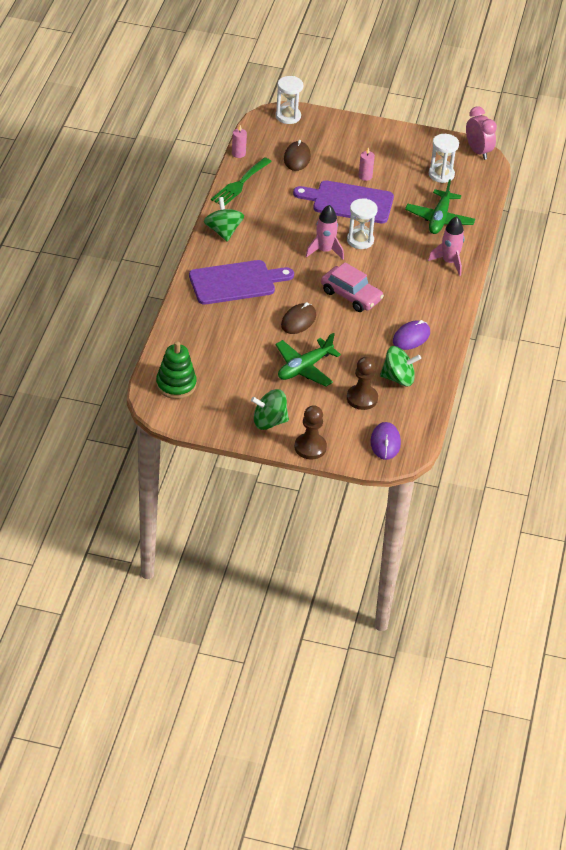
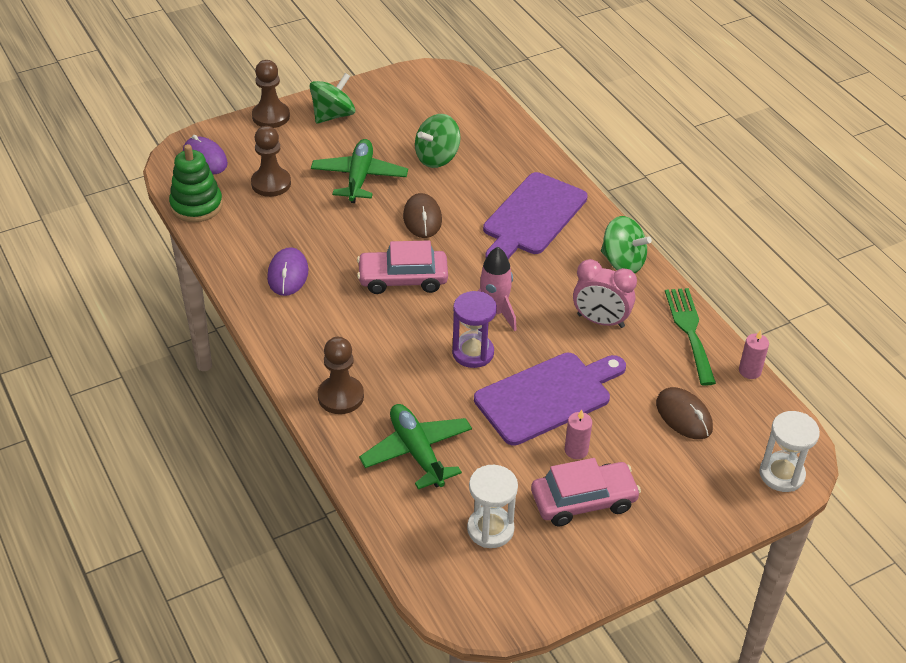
camera: 140 degrees right, 0 degrees up
(176, 385) = (452, 97): green stacking toy -> green stacking toy (196, 205)
(360, 240) = (473, 353): white hourglass -> purple hourglass
(387, 159) = (583, 501): none -> pink car
(398, 378) = (255, 223): green spinning top -> green spinning top (437, 158)
(449, 262) = (340, 396): pink rocket -> brown pawn
(478, 151) = (487, 616): pink clock -> pink clock (600, 321)

